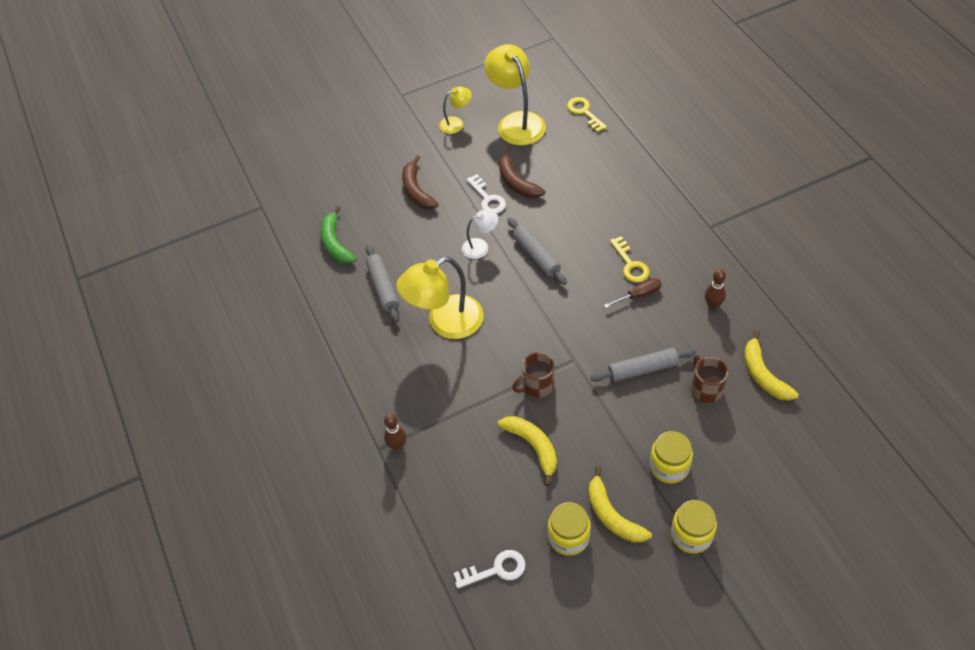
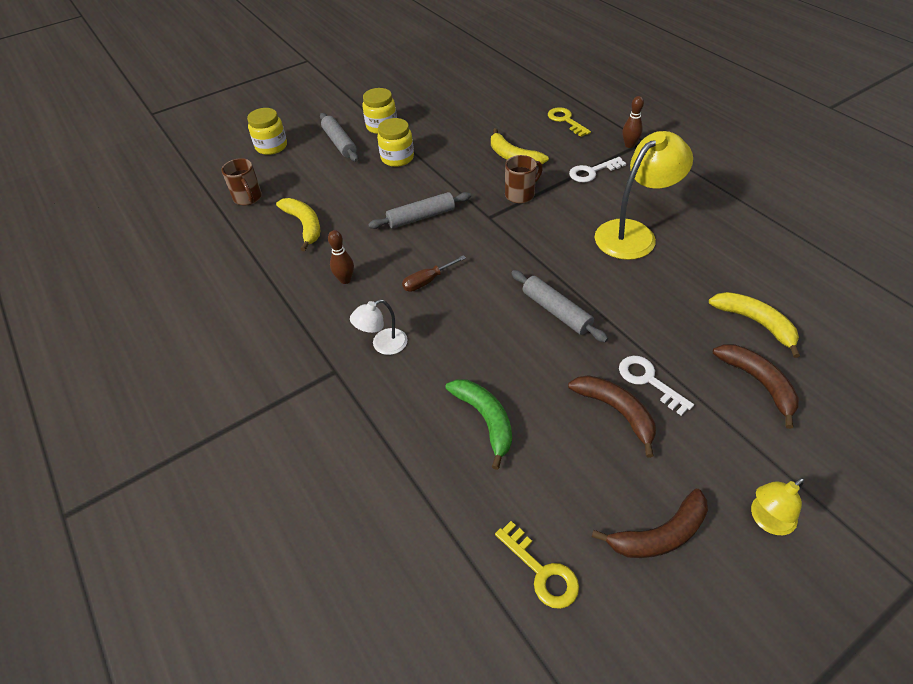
camera: 170 degrees right, 5 degrees down
(335, 243) = (817, 299): green banana -> green banana (485, 420)
(383, 287) = (723, 258): grey rolling pin -> grey rolling pin (339, 143)
(480, 246) = (630, 315): white lamp -> white lamp (383, 345)
(496, 570) = (522, 97): white key -> white key (592, 172)
(516, 122) = (659, 534): yellow lamp -> brown banana
(568, 537) = (473, 116): yellow jar -> yellow jar (271, 146)
(612, 515) = (441, 129): yellow banana -> yellow banana (755, 323)
(630, 264) = (439, 313): yellow key -> yellow key (566, 120)
(705, 389) = (361, 209): brown mug -> brown mug (248, 198)

